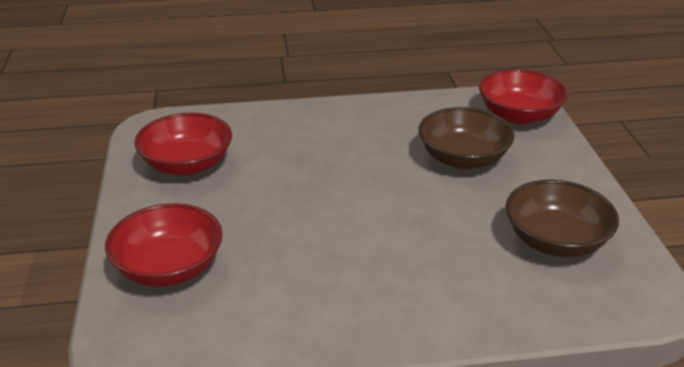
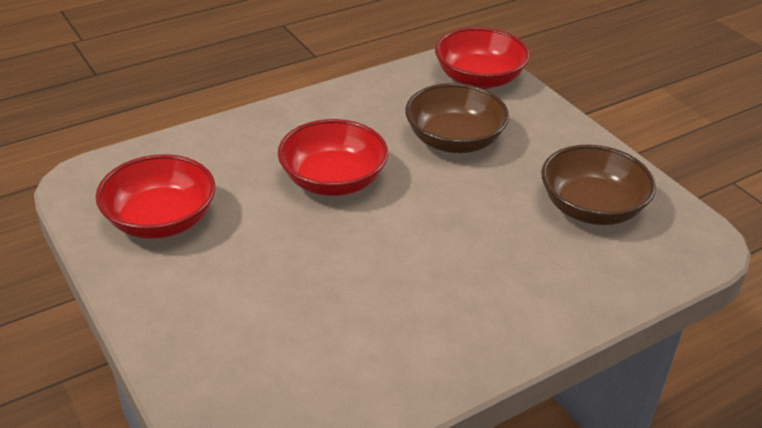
camera: 25 degrees left, 5 degrees up
(169, 268) = (226, 349): red bowl -> red bowl (333, 180)

